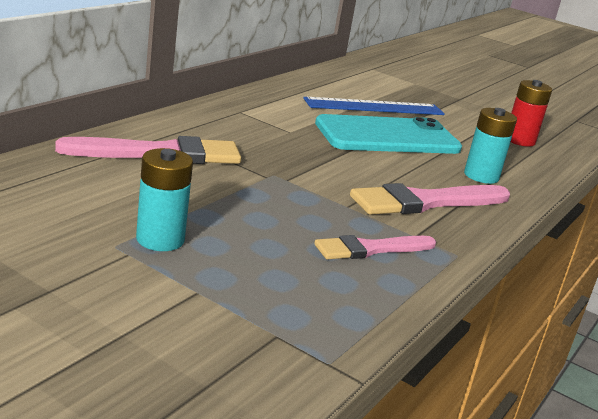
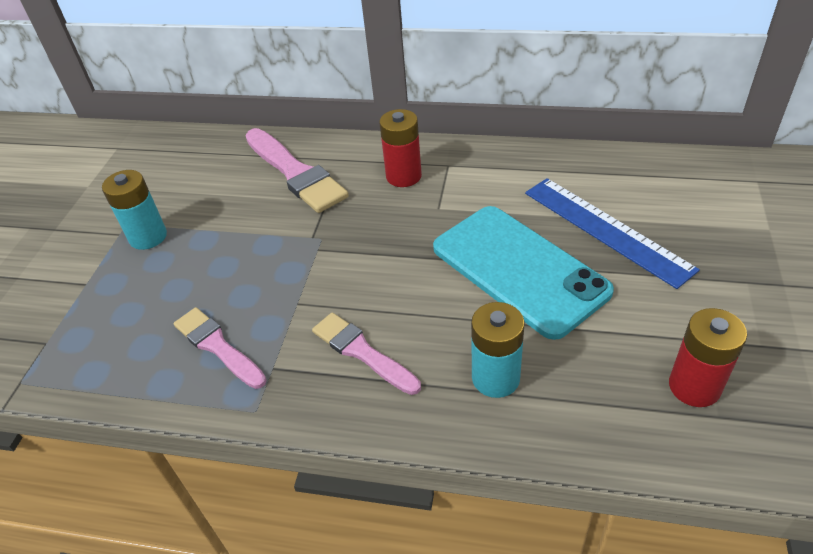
camera: 75 degrees right, 20 degrees up
(232, 126) = (403, 176): none -> red battery
(426, 202) = (362, 352): pink brush -> pink brush, size x0.64

